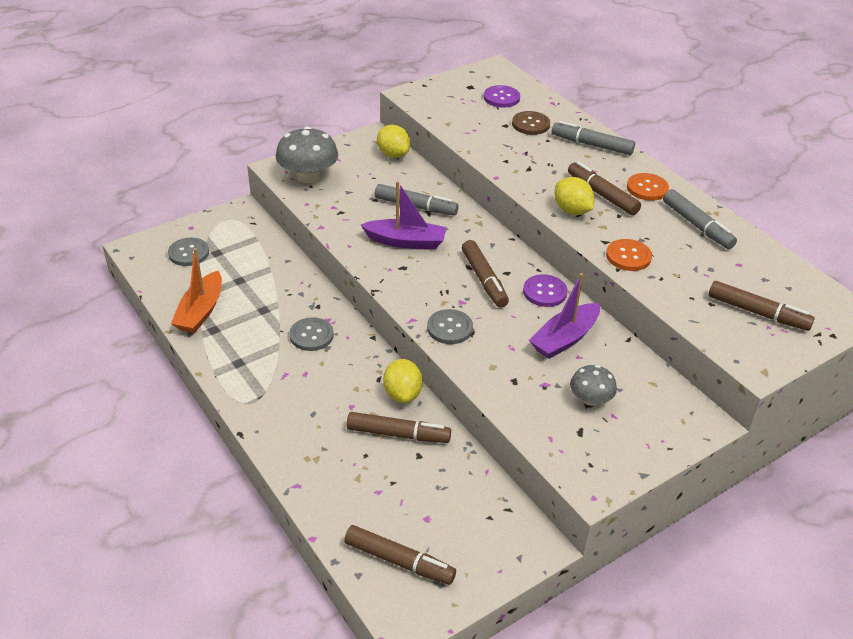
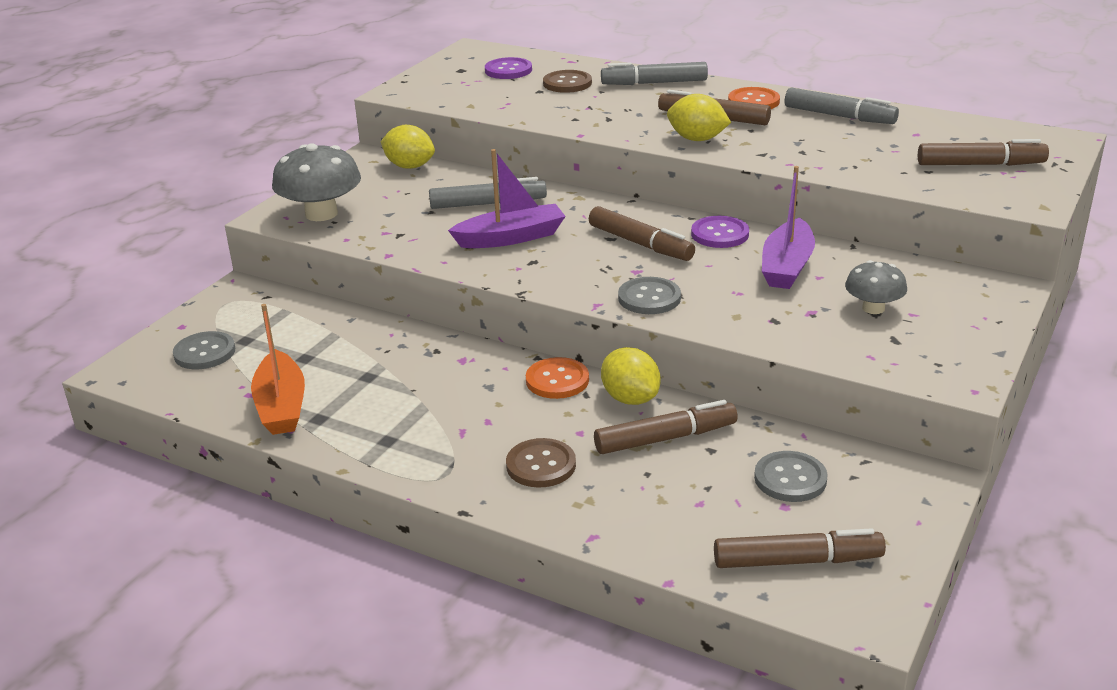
camera: 25 degrees left, 10 degrees down
(309, 420) = (541, 465): none -> brown button
(311, 335) = (458, 381): grey button -> grey button (790, 479)
(628, 256) = (801, 158): orange button -> orange button (557, 380)

